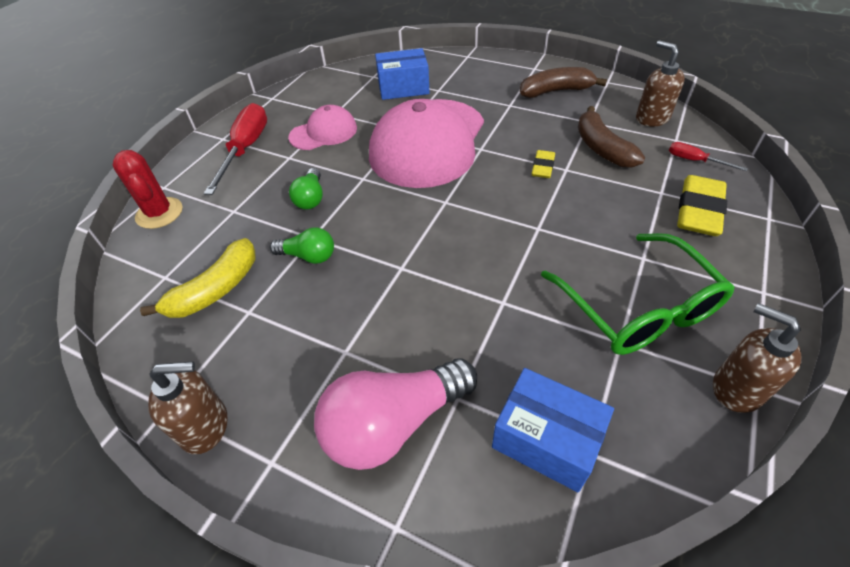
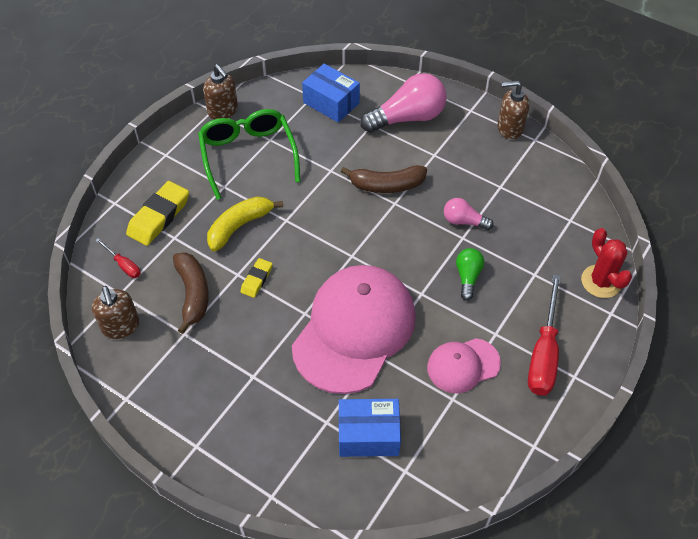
camera: 175 degrees left, 5 degrees up
(215, 290) = (528, 205): yellow banana -> yellow banana (240, 226)
(308, 256) = (463, 221): green light bulb -> pink light bulb
(556, 91) = (192, 391): brown banana -> brown banana (386, 185)

